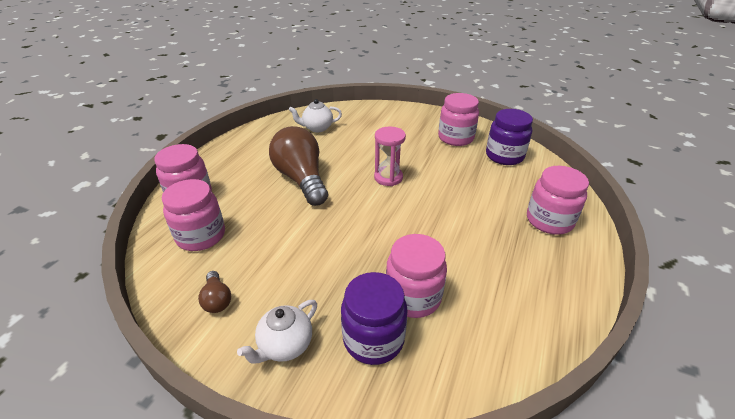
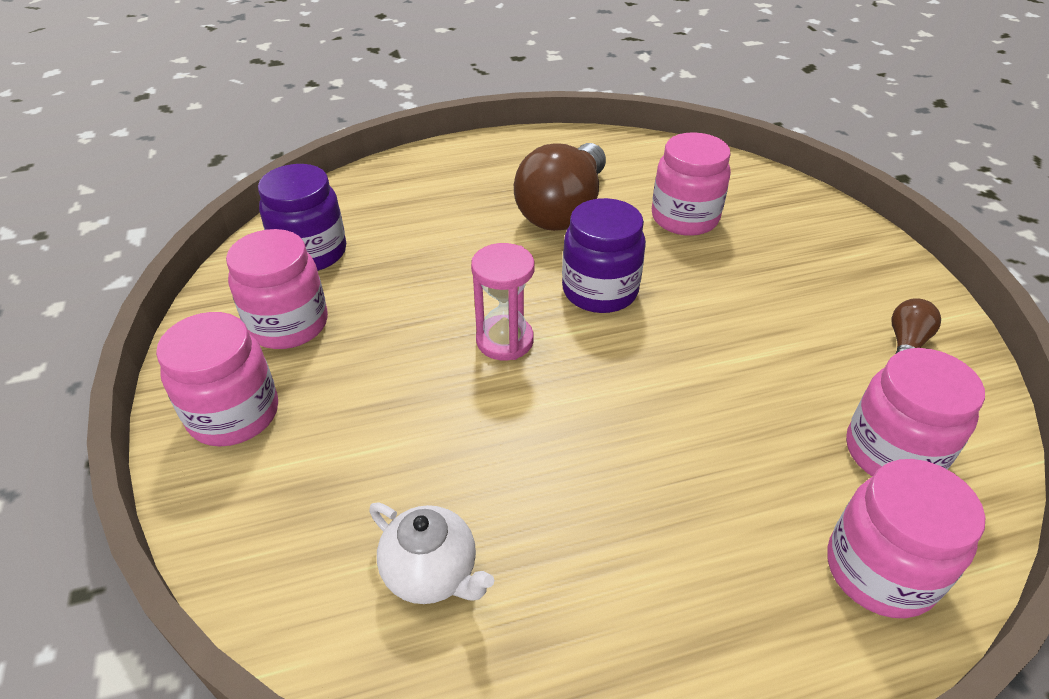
camera: 130 degrees left, 5 degrees up
(285, 346) = (851, 261): white teapot -> none
(301, 179) = (634, 443): brown light bulb -> brown light bulb (563, 209)
(373, 339) = (760, 218): purple jar -> purple jar (600, 291)
(549, 221) = (447, 179): pink jar -> pink jar (234, 414)

